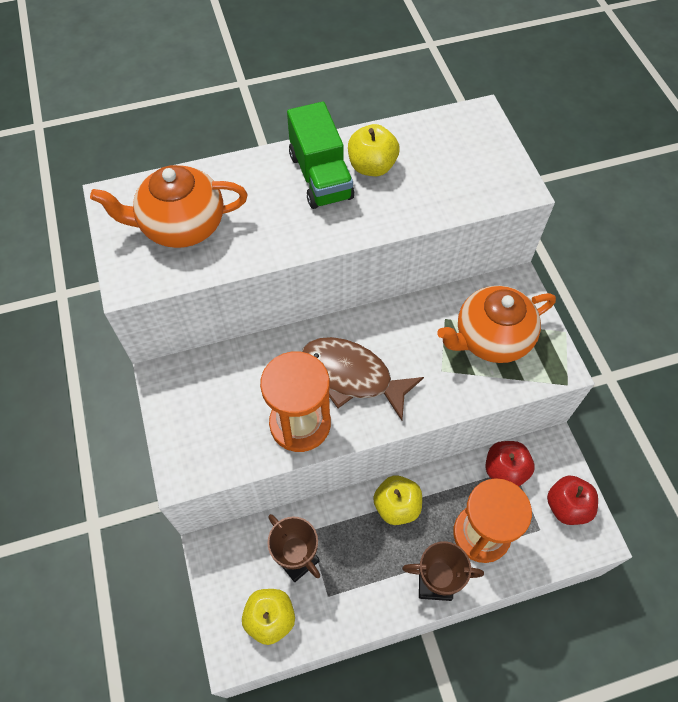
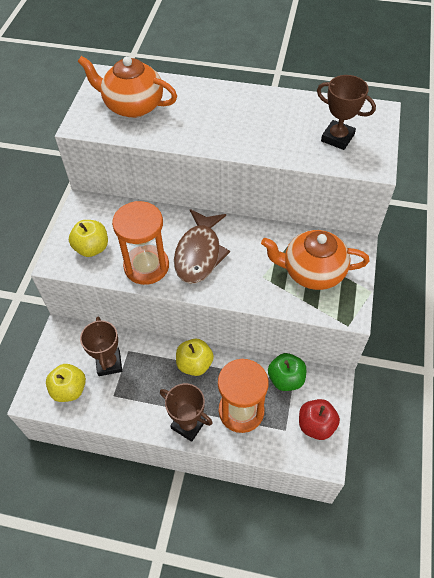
camera: 30 degrees right, 5 degrees down
(320, 176) = (240, 109): green truck -> none
(352, 376) = (199, 253): brown fish -> brown fish turned 135 degrees counterclockwise
(372, 166) = (278, 116): yellow apple -> yellow apple (92, 248)
(457, 169) = (337, 138): none -> brown trophy
(505, 470) = (286, 379): red apple -> green apple

